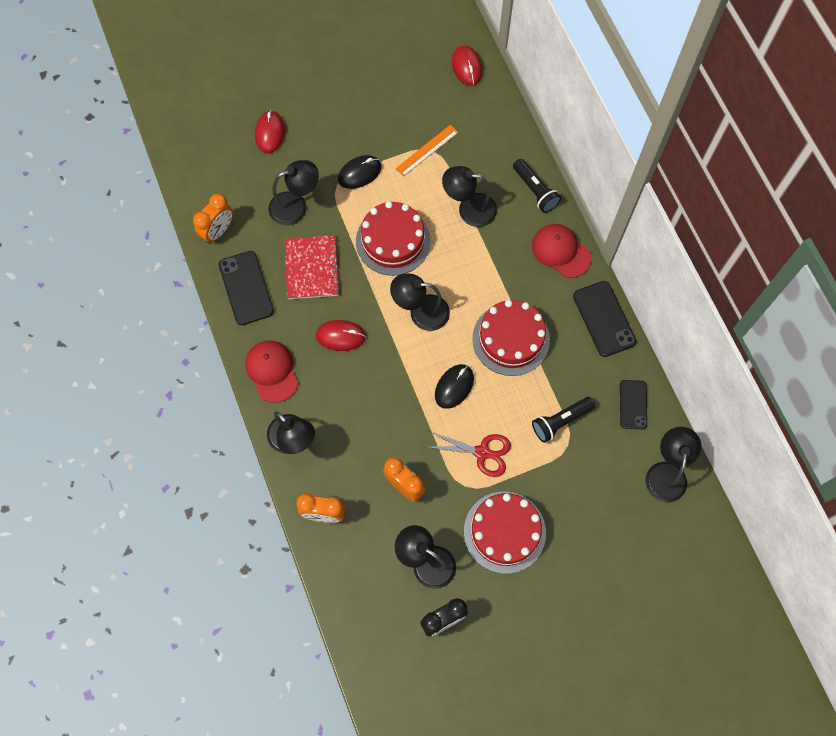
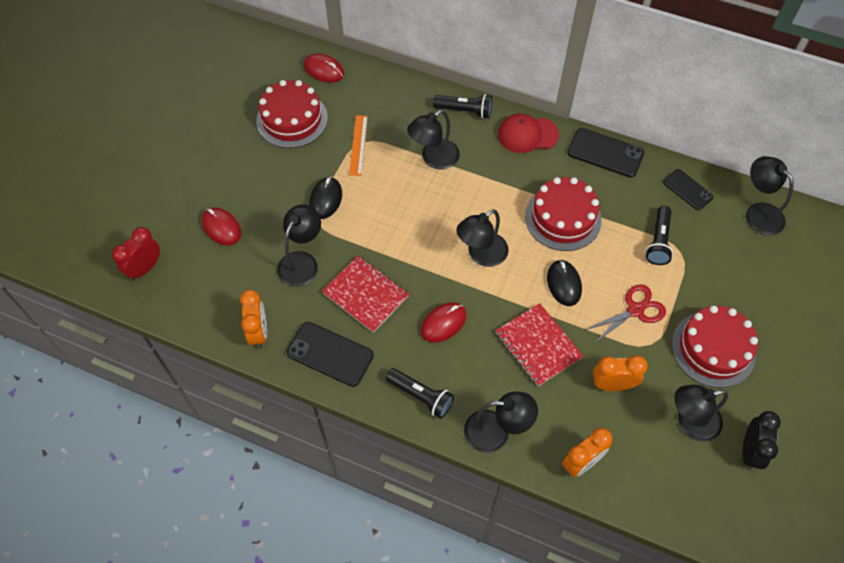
camera: 45 degrees left, 10 degrees down
(194, 120) = (145, 268): none -> red clock
(272, 371) = (421, 396): red cap -> black flashlight
(385, 411) = (538, 345): none -> red notebook
(393, 241) = (404, 224): red cake -> red cake (292, 119)

